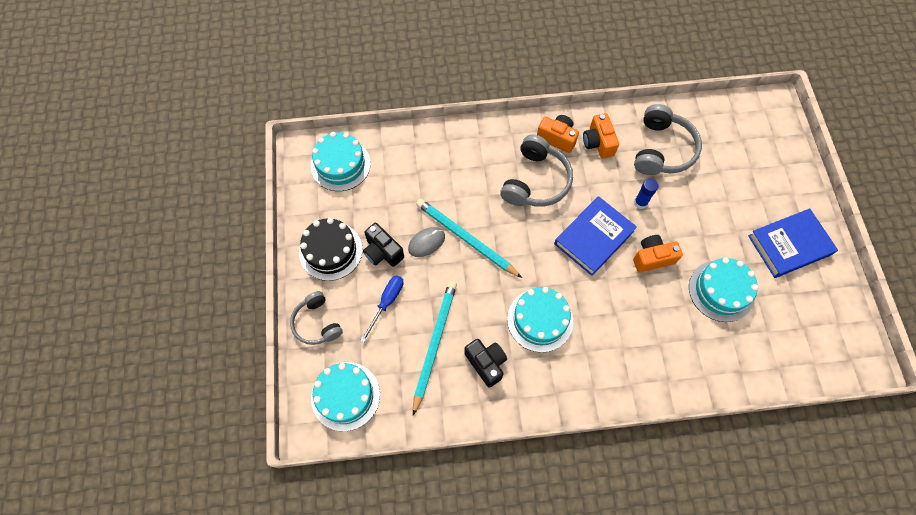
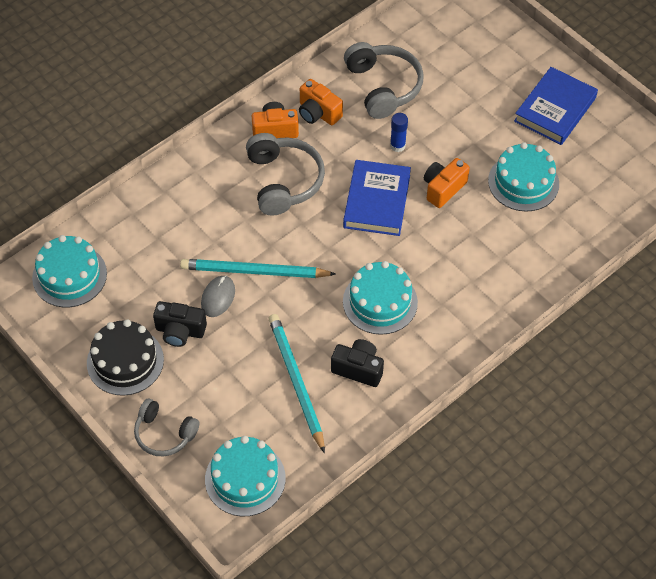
camera: 35 degrees left, 10 degrees down
(387, 303) = (221, 374): blue screwdriver -> none

